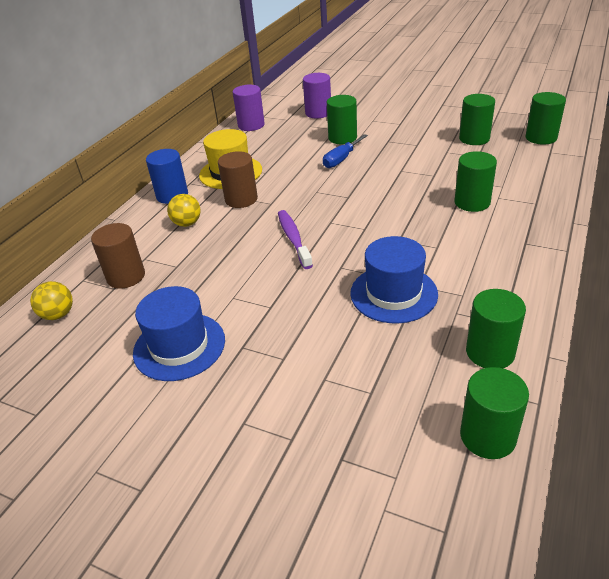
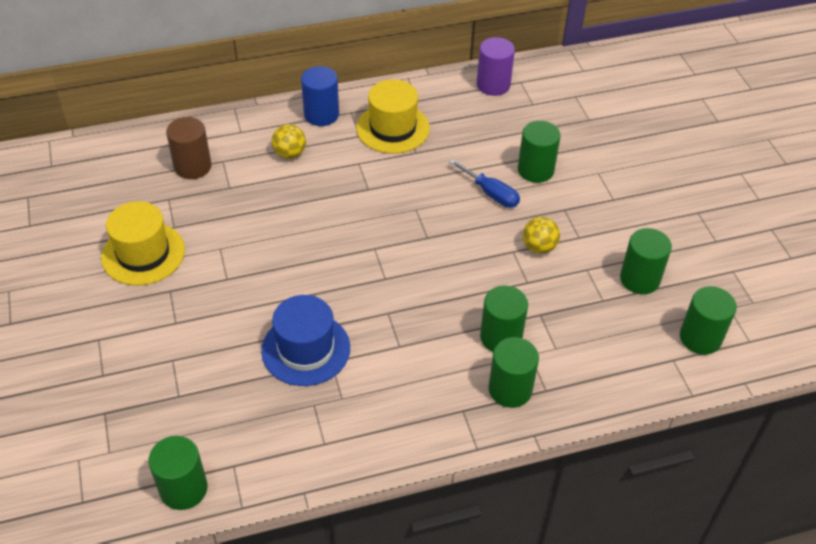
camera: 45 degrees right, 10 degrees up
(58, 315) = (123, 161): yellow ball -> yellow ball (539, 247)
(179, 346) = (143, 253): blue hat -> yellow hat
(241, 199) = (356, 164): brown cylinder -> none
(293, 238) = (328, 238): purple toothbrush -> none
(318, 113) = (571, 120): purple cylinder -> none
(341, 159) = (491, 193): blue screwdriver -> blue screwdriver turned 135 degrees counterclockwise
(490, 352) = (279, 450): green cylinder -> green cylinder (510, 389)

